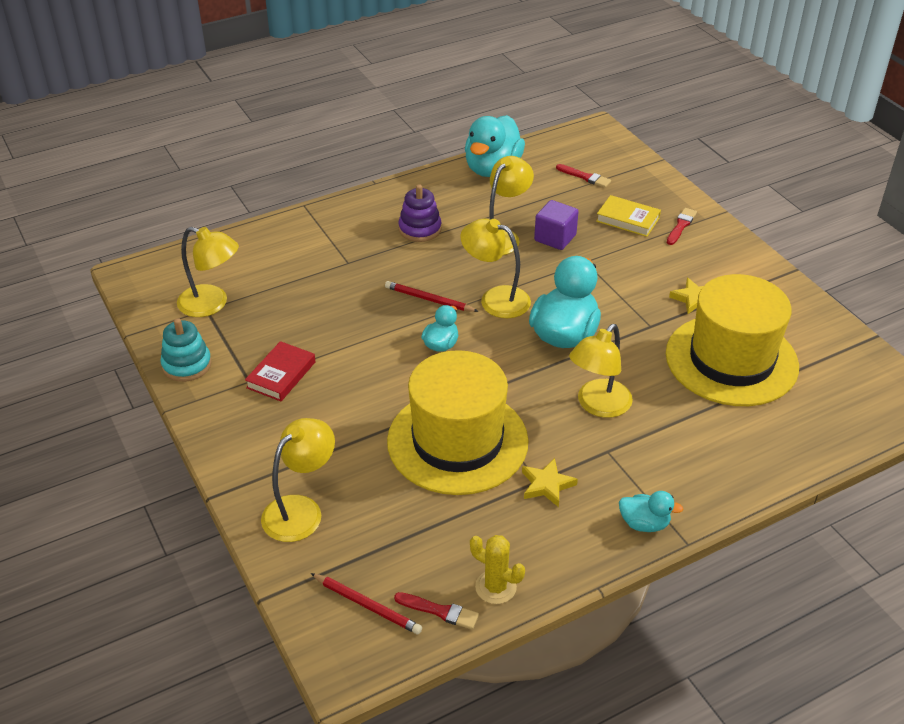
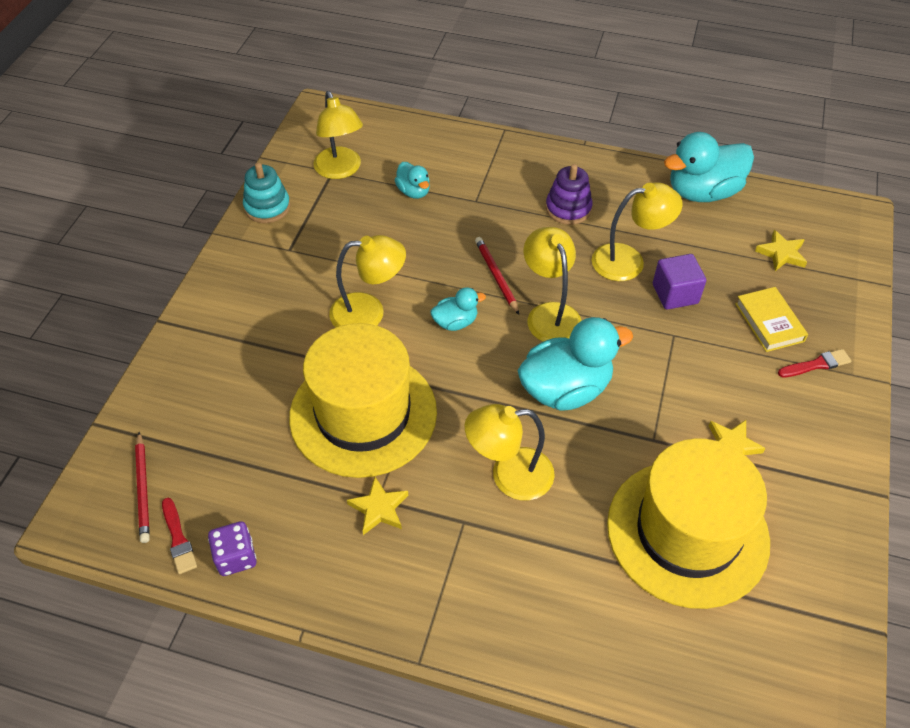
camera: 45 degrees right, 10 degrees up
(281, 375) = (315, 261): red book -> none
(301, 510) = (196, 378): yellow lamp -> yellow lamp (369, 312)
(495, 587) = (236, 557): yellow cactus -> purple dice
(585, 177) = (781, 253): red brush -> yellow star
(644, 523) = (408, 611): turquoise duck -> turquoise duck (413, 191)

